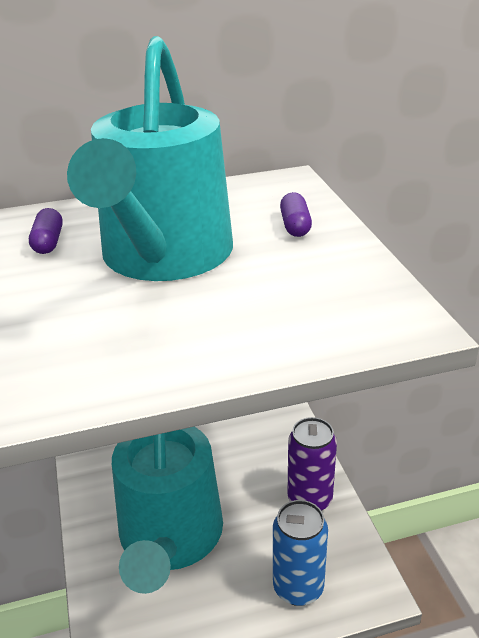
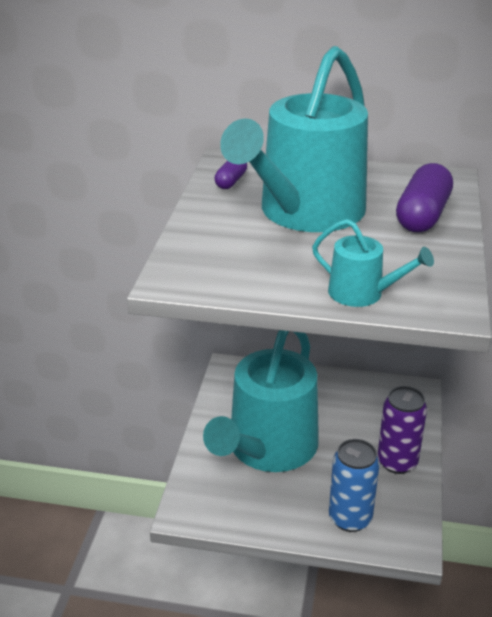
camera: 25 degrees right, 0 degrees up
(295, 226) = (422, 215): purple capsule -> purple capsule, size x1.87
(301, 338) = (362, 293): none -> turquoise watering can

